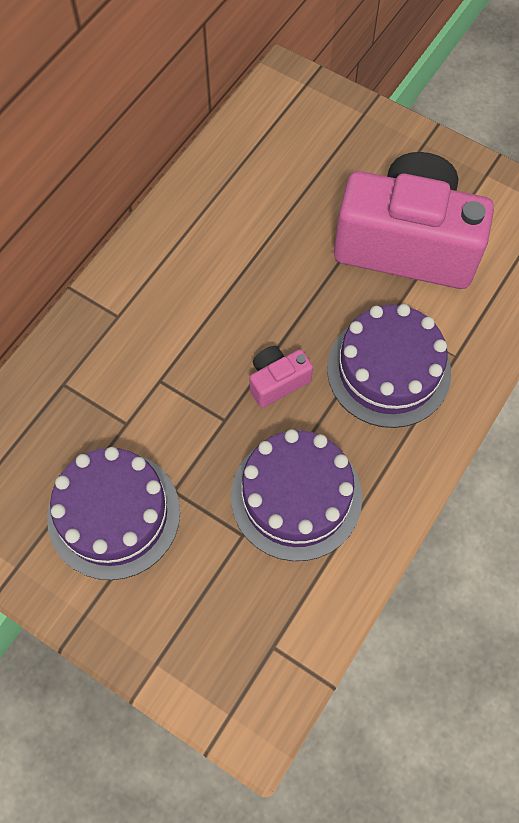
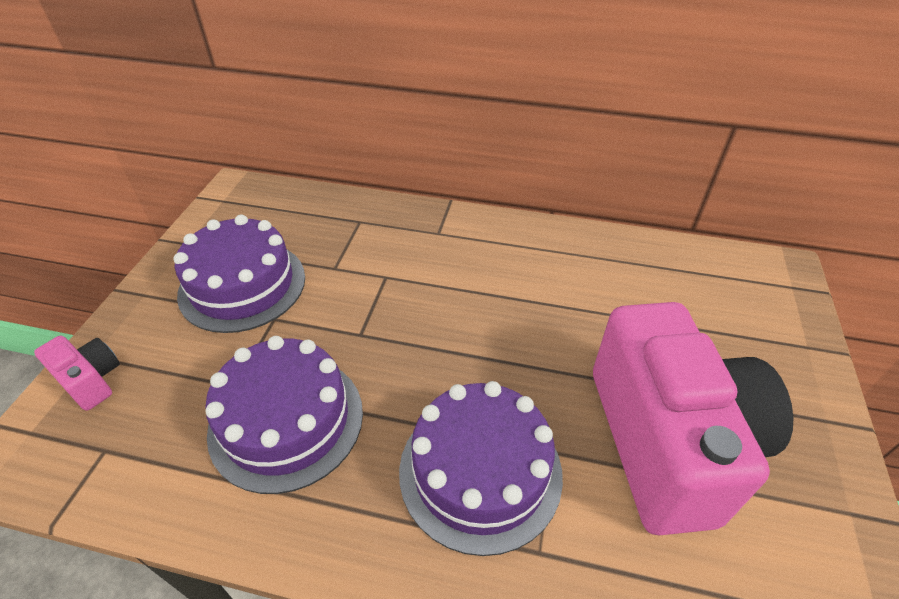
camera: 70 degrees right, 20 degrees down
(277, 381) = (419, 364): pink camera -> pink camera (91, 380)

